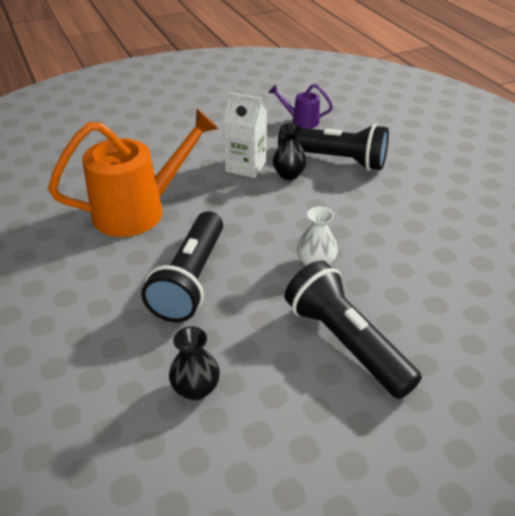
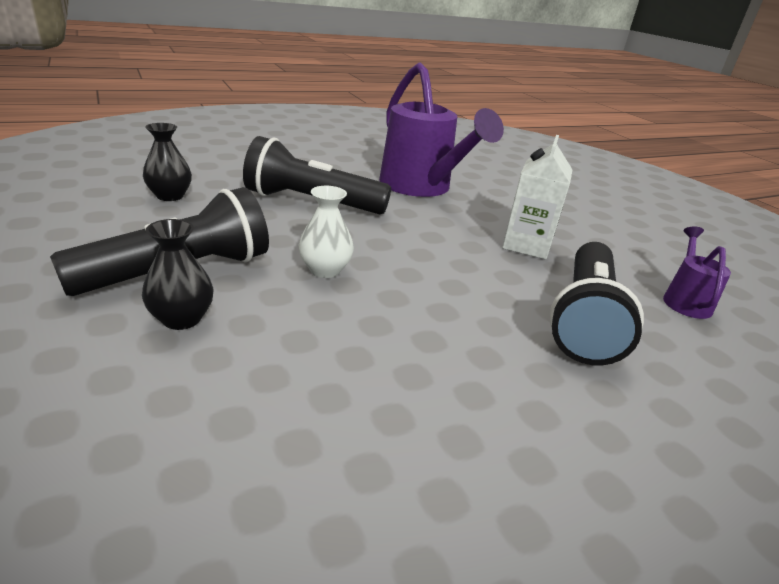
camera: 85 degrees right, 10 degrees down
(139, 210) = (420, 187): orange watering can -> purple watering can
(289, 174) = (521, 273): black vase -> black vase (182, 319)

